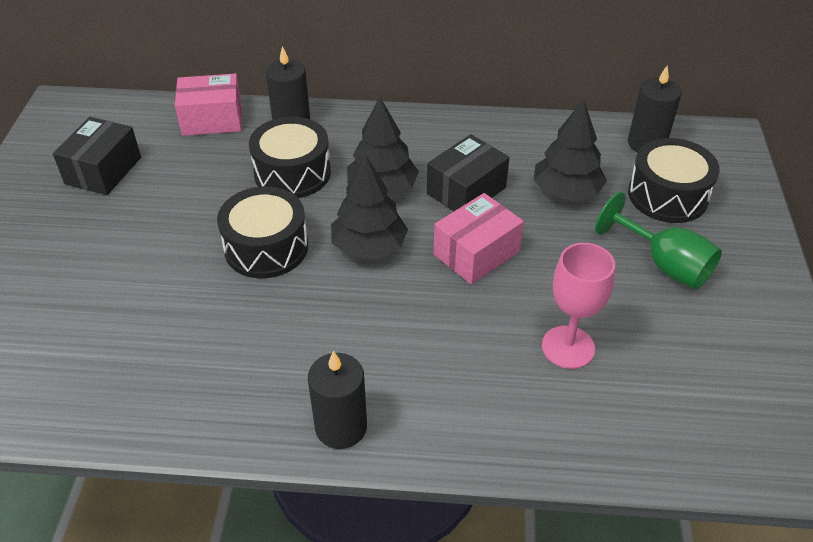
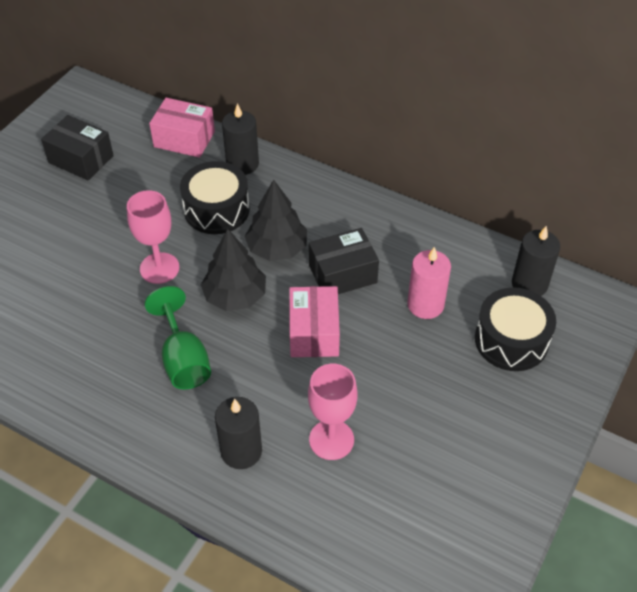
camera: 25 degrees right, 5 degrees up
(103, 170) = (81, 159): black box -> black box turned 75 degrees clockwise
(266, 247) = (159, 268): black drum -> pink goblet
(341, 427) = (127, 432): black candle -> black candle (241, 451)
(476, 253) = (314, 332): pink box -> pink box turned 75 degrees counterclockwise
(566, 191) = (425, 305): black tree -> pink candle
(664, 265) = (461, 401): green goblet -> green goblet (183, 359)

